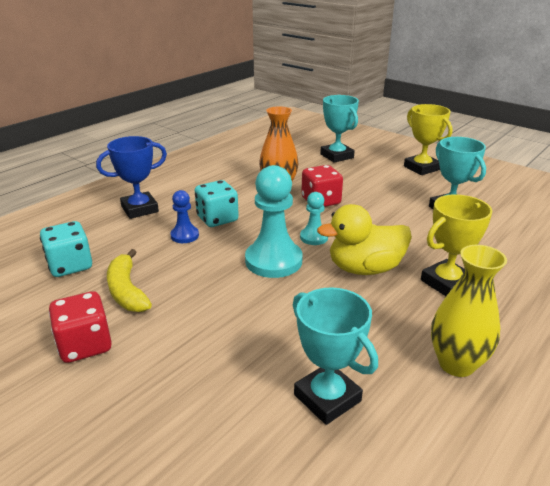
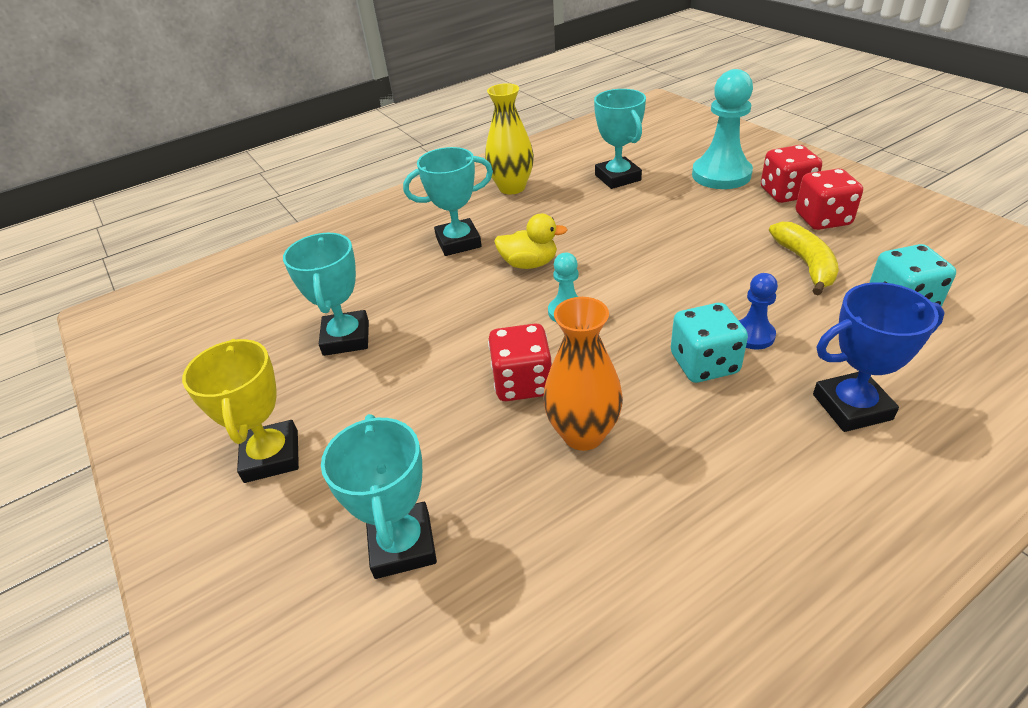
camera: 160 degrees left, 10 degrees up
(108, 385) = (786, 193): none -> red dice
(273, 261) = (630, 283): turquoise pawn -> turquoise pawn (721, 175)
(364, 269) = (529, 264): yellow duck -> yellow duck, size x0.66
(446, 283) = (458, 242): yellow trophy -> turquoise trophy

